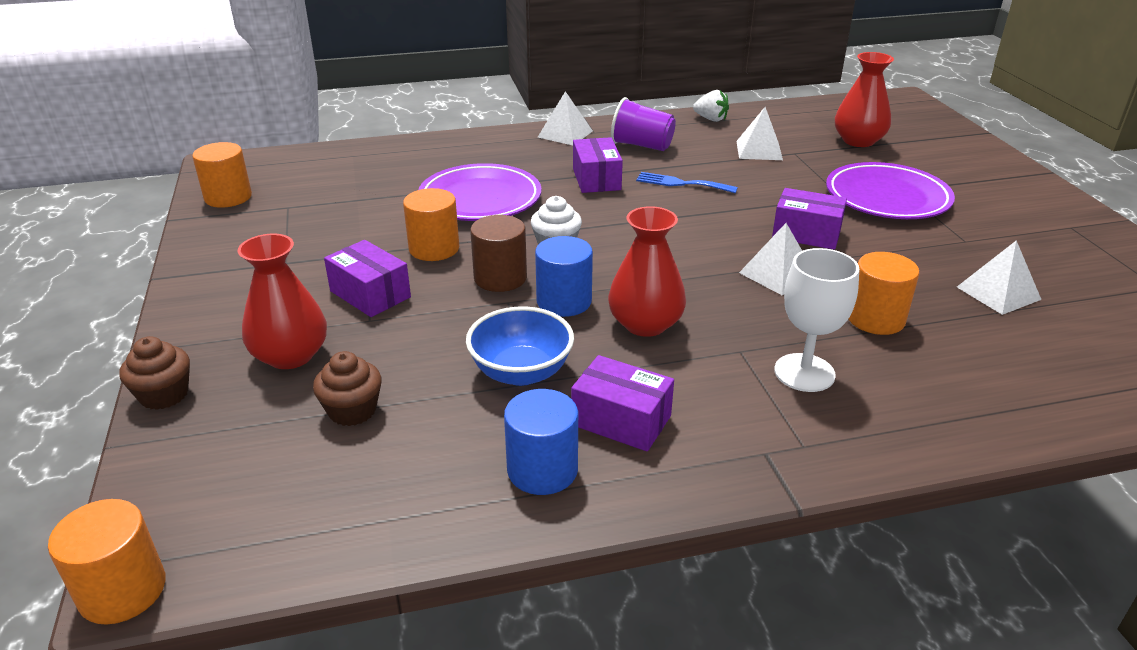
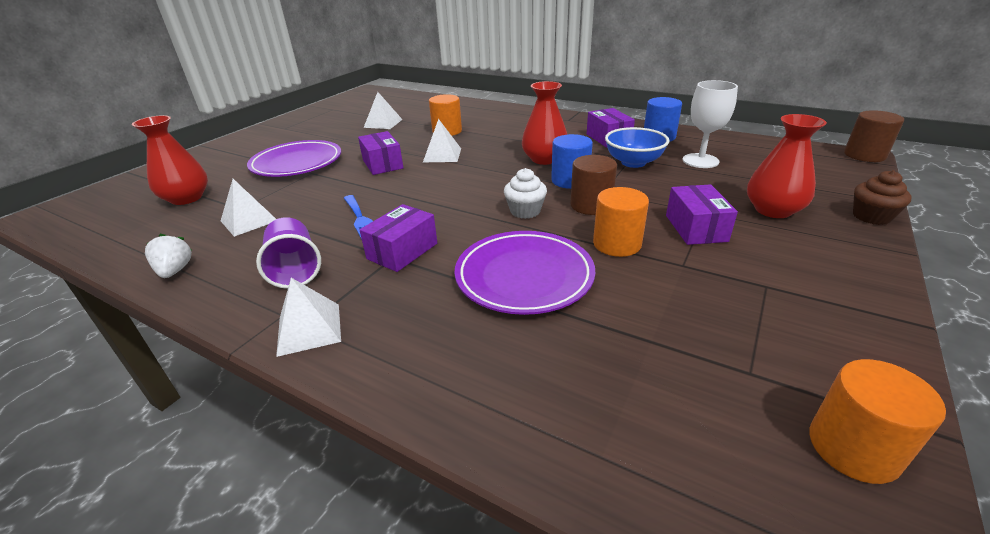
camera: 135 degrees left, 0 degrees up
(122, 591) = (864, 155): orange cylinder -> brown cylinder
(352, 410) = (738, 175): brown cupcake -> none
(804, 373) = (512, 129): white goblet -> white goblet (700, 161)

